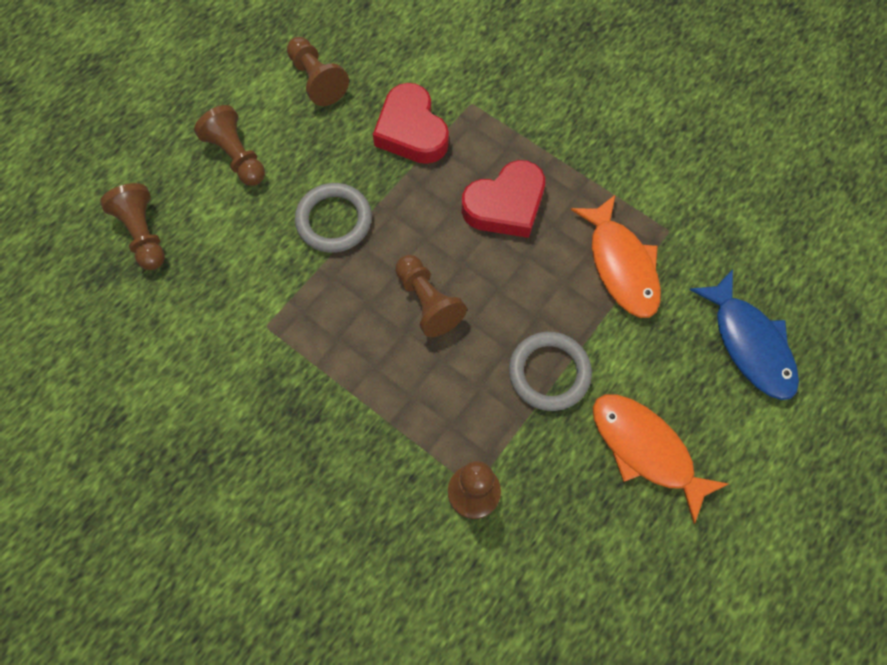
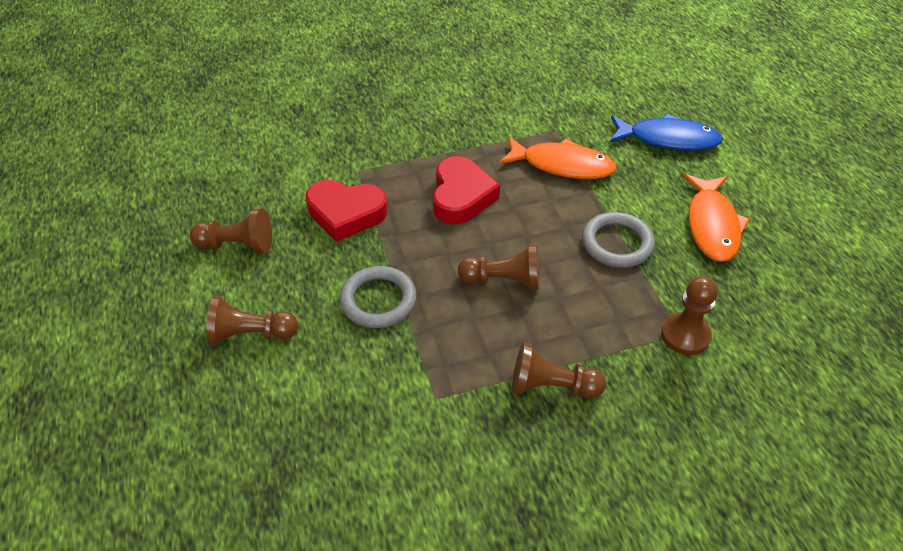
camera: 55 degrees left, 20 degrees down
(143, 234) = (257, 446): brown pawn -> brown pawn (551, 386)
(646, 450) = (712, 225): orange fish -> orange fish turned 75 degrees counterclockwise

